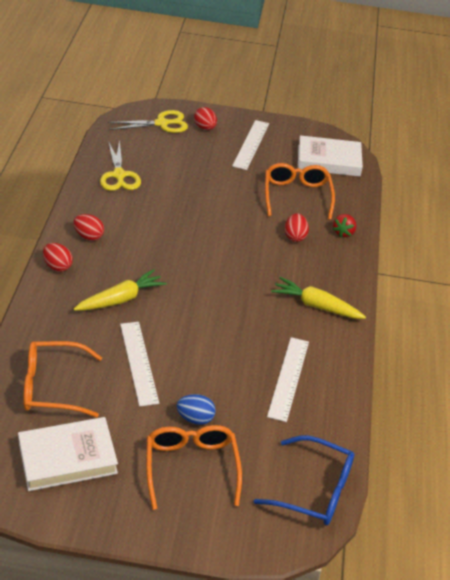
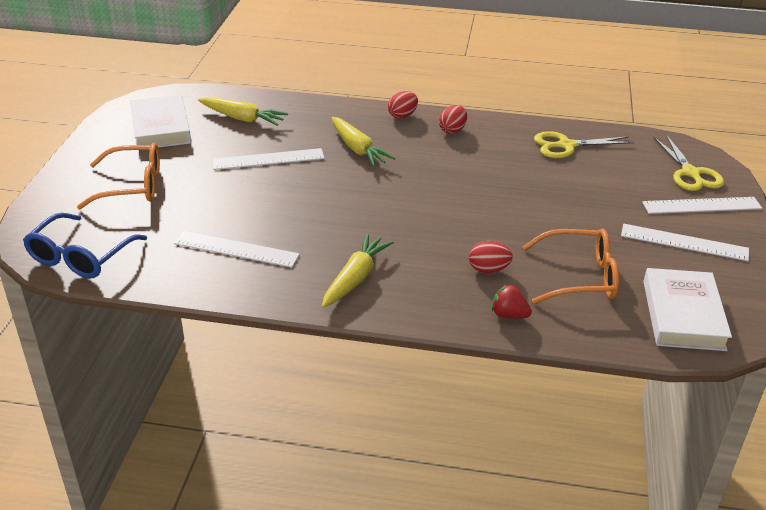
camera: 95 degrees right, 5 degrees down
(52, 387) = (242, 118): orange glasses -> yellow carrot
(195, 418) = (191, 189): blue egg -> none
(205, 128) = (701, 205): red egg -> white ruler

